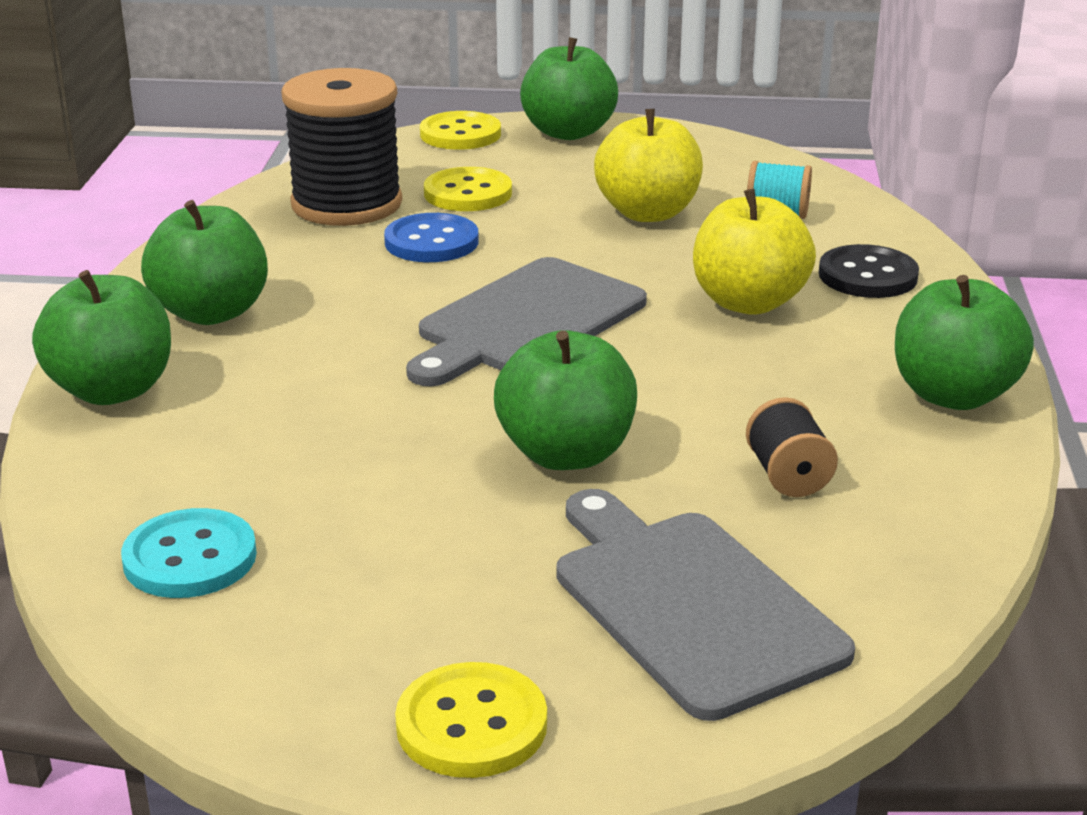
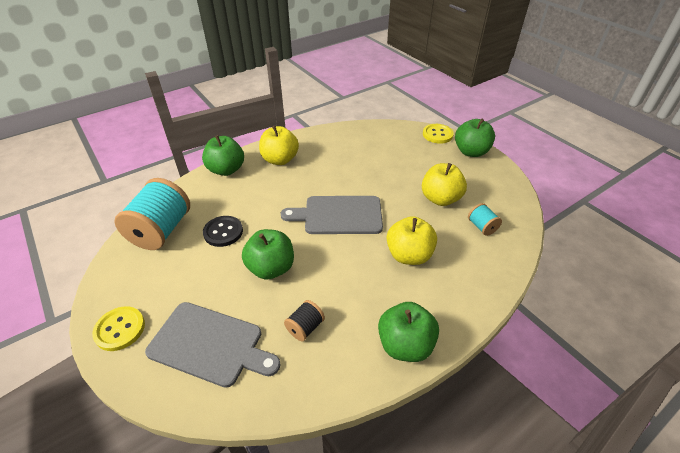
camera: 50 degrees right, 15 degrees up
(190, 558) = (161, 230): turquoise button -> turquoise spool
(211, 312) = (280, 160): green apple -> yellow apple
(346, 204) = (366, 143): black spool -> none
(431, 242) = (364, 170): blue button -> none
(468, 193) = (402, 158): yellow button -> none
(689, 605) = (210, 344): grey cutting board -> grey cutting board turned 90 degrees clockwise
(867, 276) = (466, 274): black button -> black button (223, 232)

